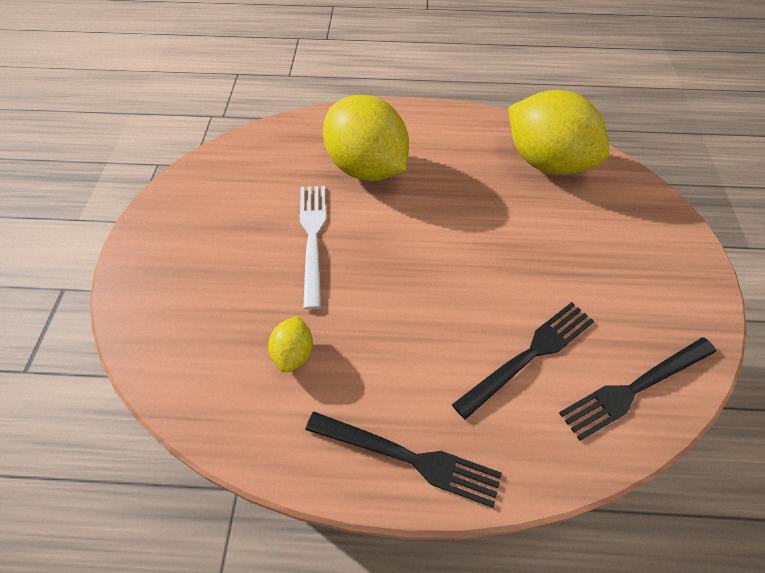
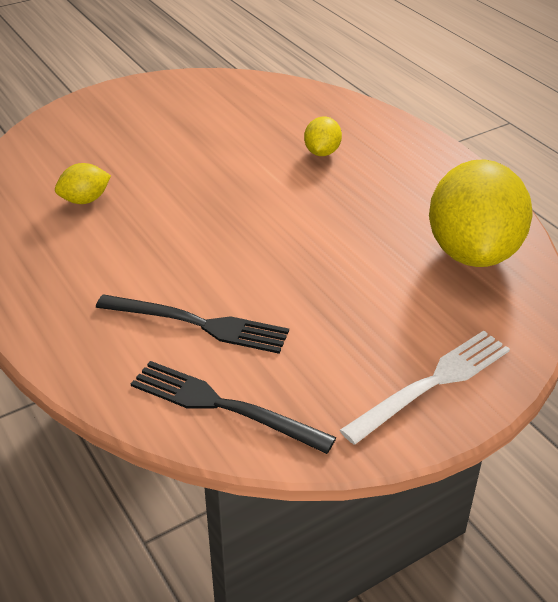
camera: 55 degrees right, 15 degrees down
(313, 238) = (208, 160): white fork -> white fork (432, 384)
(366, 168) = (322, 152): yellow lemon -> yellow lemon, size x0.44
(408, 458) = (37, 292): black fork -> none

